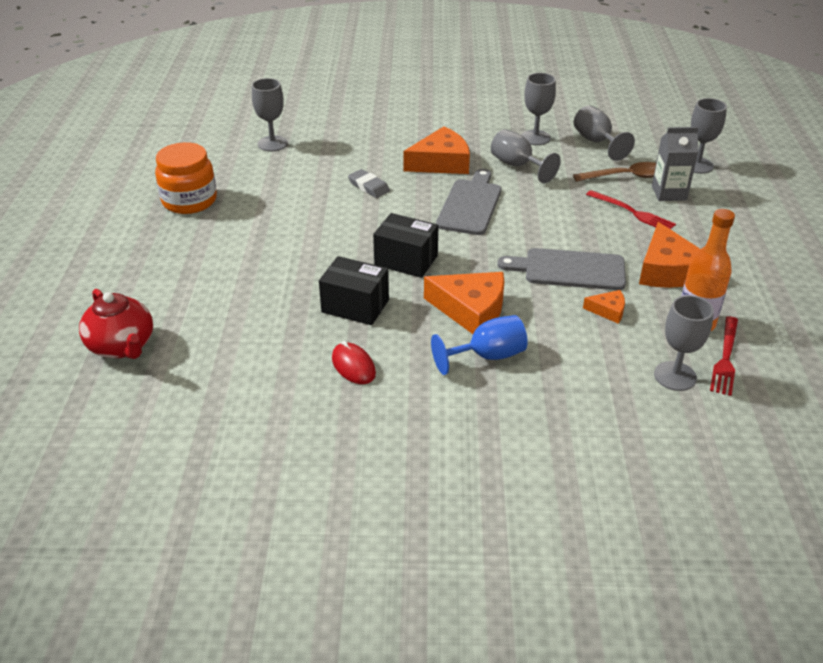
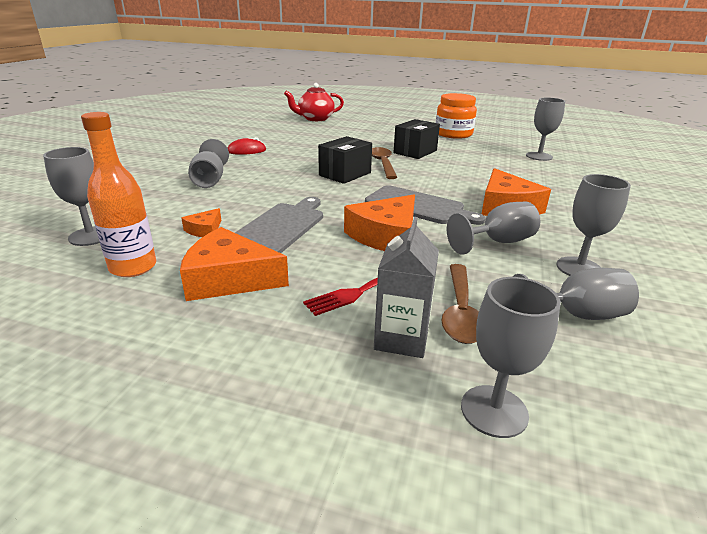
camera: 105 degrees right, 10 degrees down
(353, 240) = (383, 164): none -> brown spoon
(355, 306) = (303, 156): black box -> black box (415, 152)
(368, 187) = (462, 176): grey eraser -> none
(471, 310) = (265, 183): orange cheese -> orange cheese (385, 235)
(487, 356) = (210, 180): blue goblet -> grey goblet
(725, 358) = (69, 267): red fork -> none

